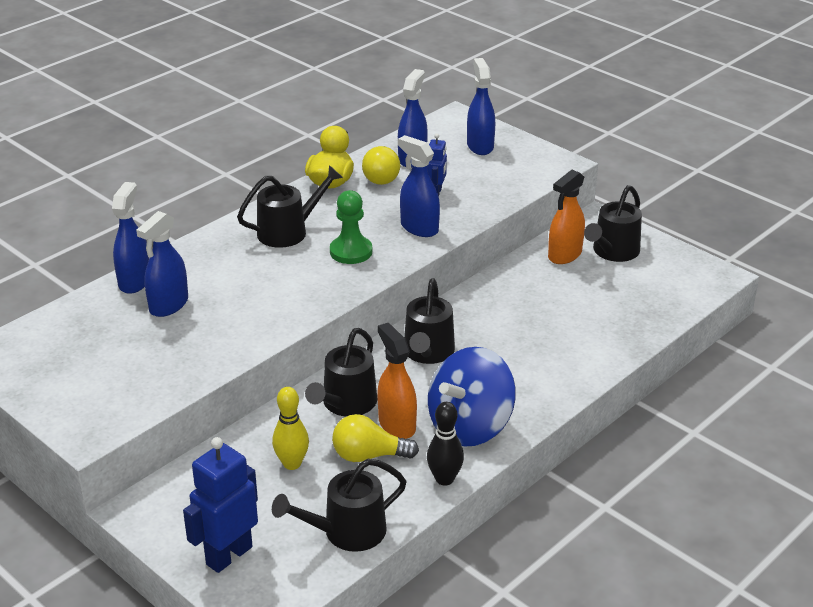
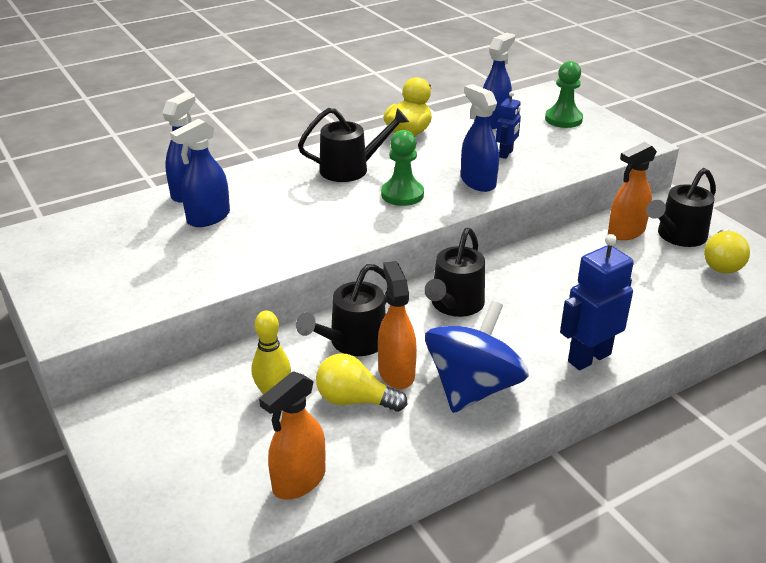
camera: 15 degrees right, 0 degrees up
(228, 555) = (165, 481): blue robot -> blue robot (588, 357)
(347, 532) = (299, 481): black watering can -> orange spray bottle
(382, 176) = (459, 133): yellow light bulb -> yellow light bulb (722, 263)
(444, 479) = (426, 441): black bowling pin -> none
(470, 426) = (473, 388): blue spinning top -> blue spinning top turned 150 degrees clockwise
(480, 146) = (563, 119): blue spray bottle -> green pawn

